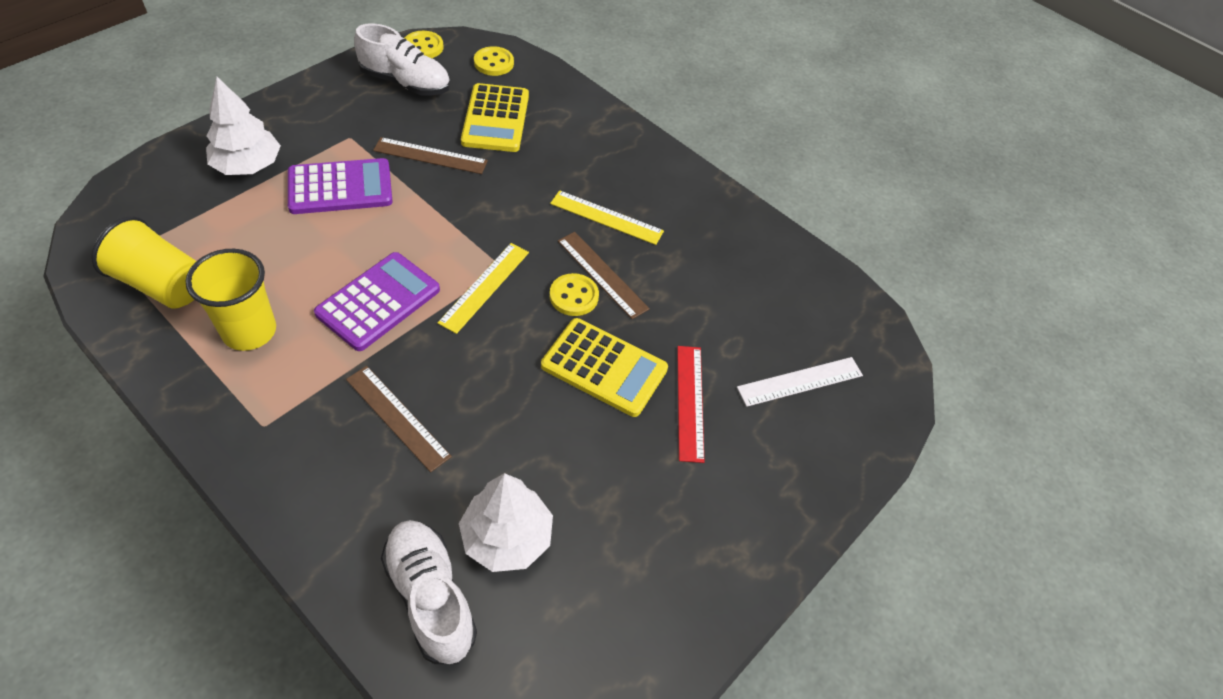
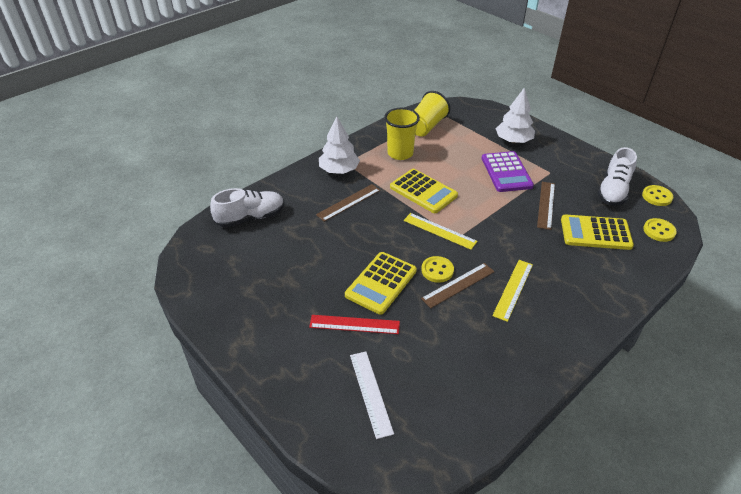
camera: 100 degrees right, 10 degrees down
(378, 301) = (423, 191): purple calculator -> yellow calculator
(507, 537) = (276, 242): white tree -> white tree (339, 170)

